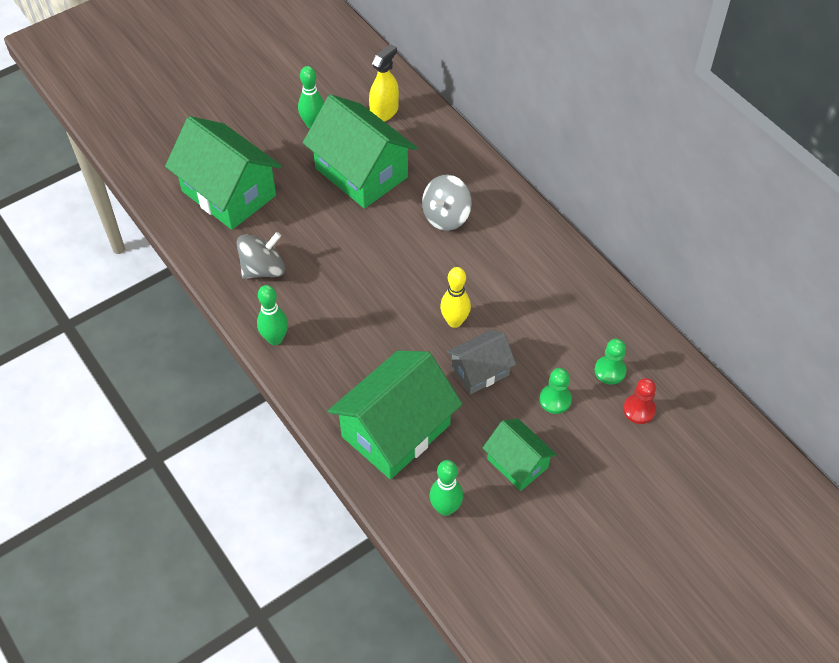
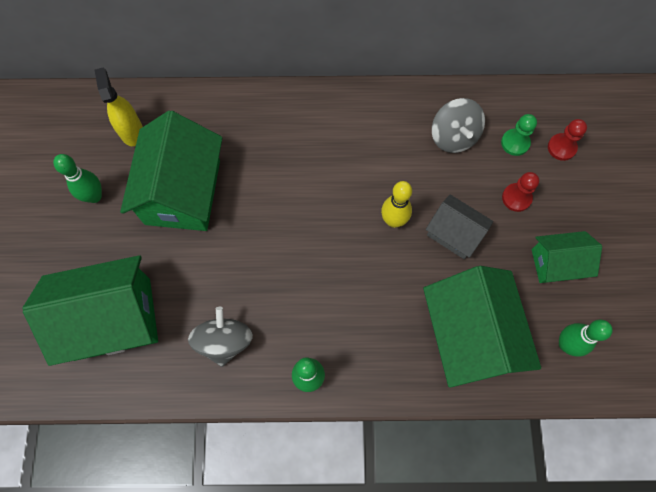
camera: 55 degrees left, 15 degrees up
(361, 173) = (183, 192): green house -> green house turned 75 degrees counterclockwise
(446, 216) = (283, 157): grey spinning top -> grey spinning top (453, 136)
(480, 371) = (454, 233): grey house -> grey house turned 60 degrees counterclockwise
(555, 400) = (516, 198): green pawn -> red pawn

